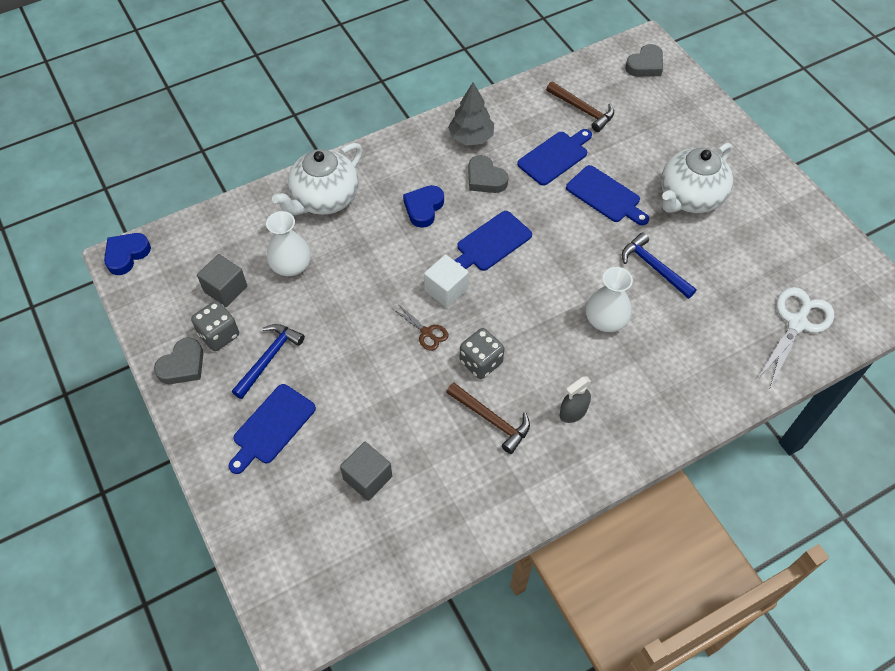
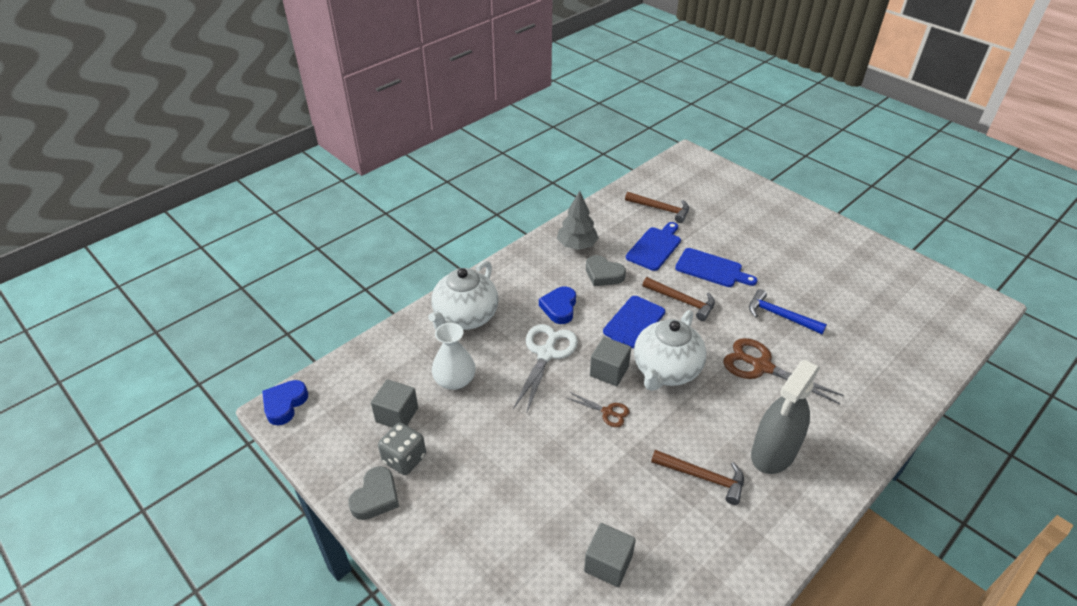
camera: 15 degrees left, 15 degrees down
(269, 358) = (463, 470): blue hammer -> none
(272, 427) = (490, 536): blue cutting board -> none
(446, 290) = (609, 371): white cube -> grey cube
(481, 362) = (669, 427): grey dice -> none
(555, 228) = (682, 301): none -> brown hammer
(573, 412) = (773, 452): grey spray bottle -> grey spray bottle, size x1.98
(605, 320) = (762, 366): white vase -> brown scissors
(645, 65) = (695, 170): grey heart -> none
(689, 198) = (780, 257): white teapot -> white teapot (665, 371)
(797, 323) = (919, 335): white scissors -> white scissors (546, 354)

